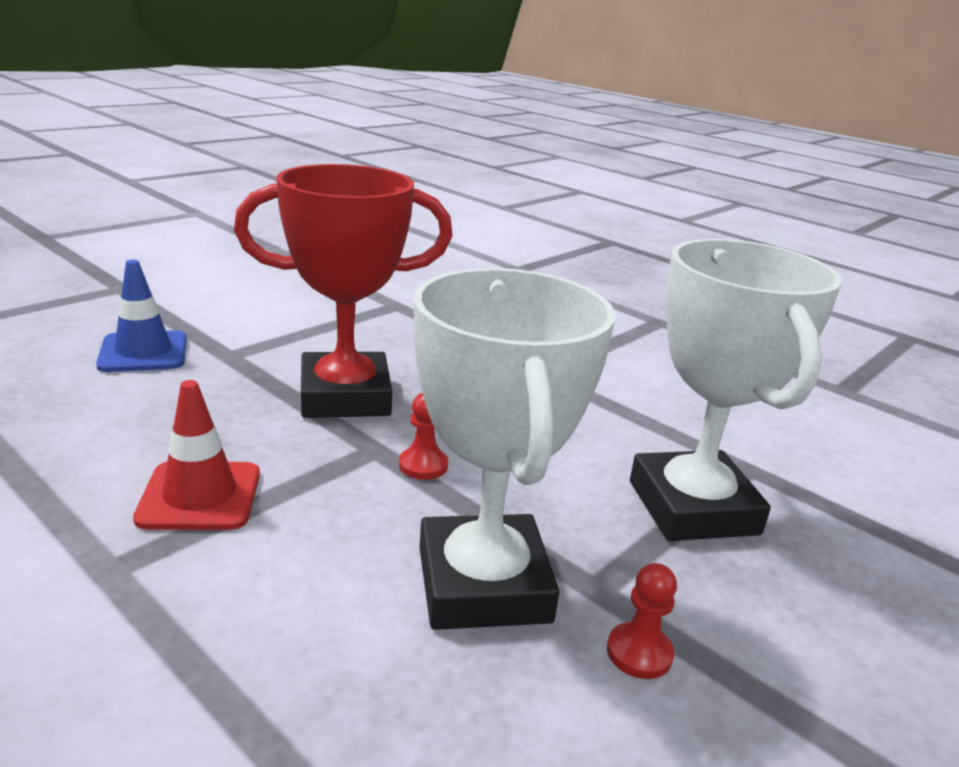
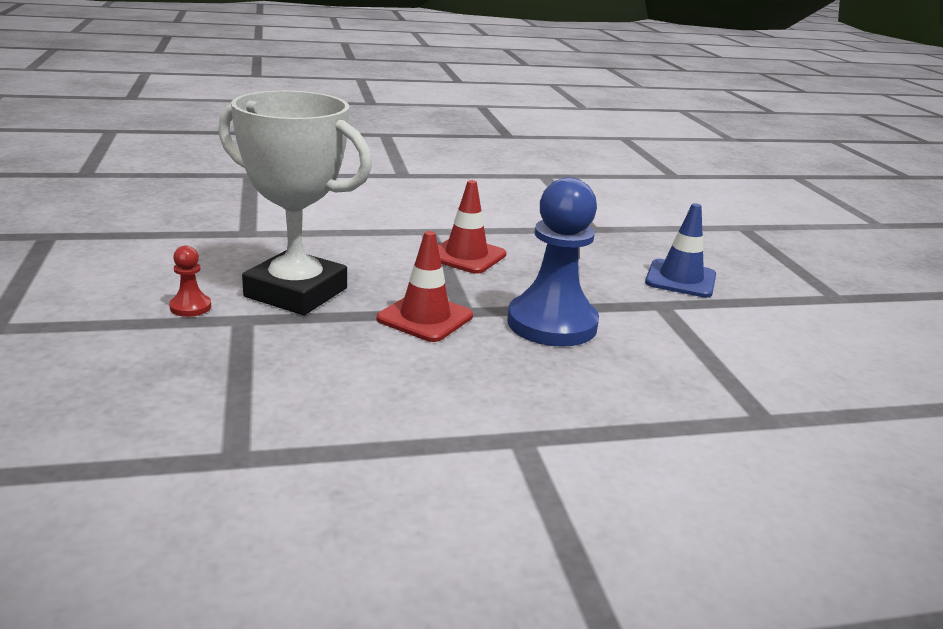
camera: 125 degrees right, 0 degrees up
(345, 396) = (552, 324): red trophy -> blue pawn
(423, 465) = (425, 317): red pawn -> red traffic cone
(693, 507) = (241, 392): white trophy -> none

